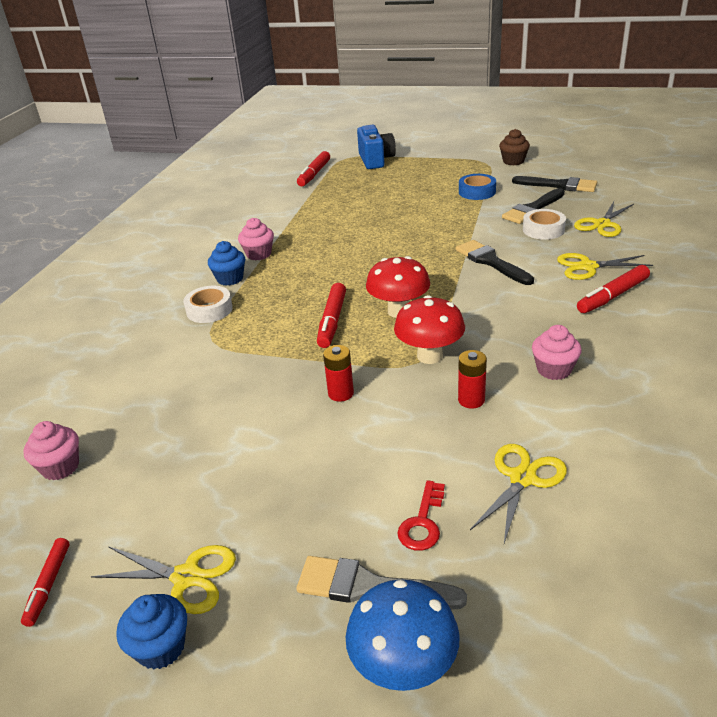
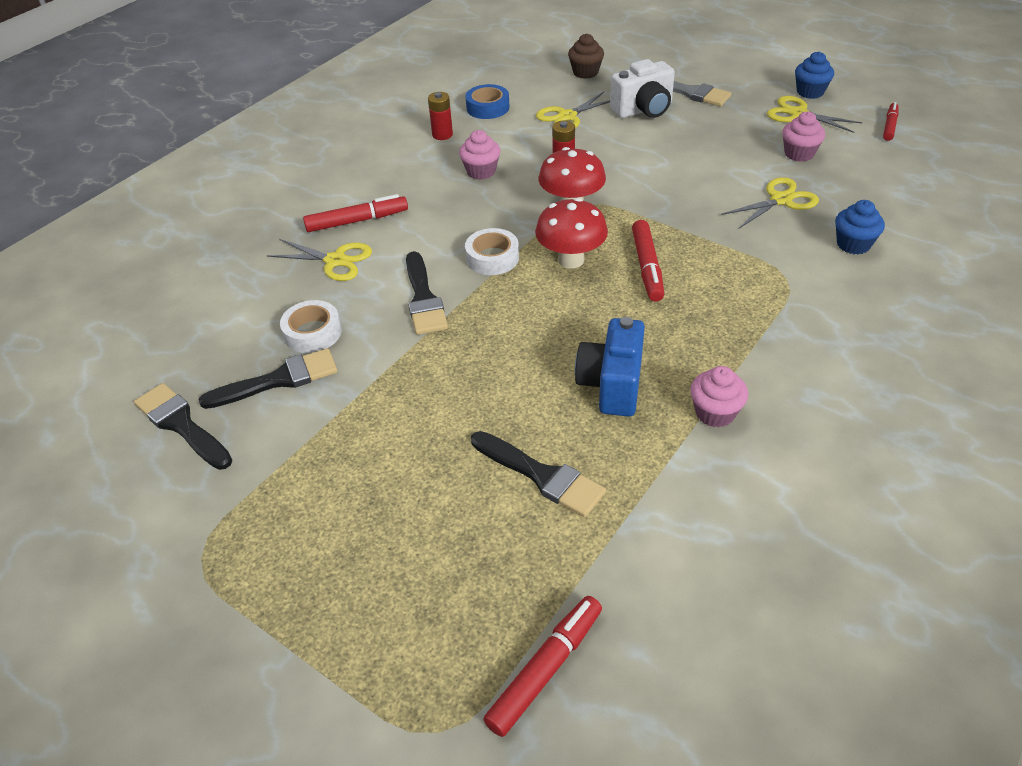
camera: 160 degrees left, 10 degrees up
(60, 467) = (914, 190): pink cupcake -> pink cupcake (799, 154)
(209, 310) = (791, 323): white tape -> white tape (492, 258)
(230, 279) = (763, 372): blue cupcake -> blue cupcake (853, 244)
(332, 321) = (647, 267): red marker -> red marker turned 150 degrees clockwise
(341, 393) = (666, 193): red battery -> red battery (442, 135)
(347, 213) = (542, 476): none -> black brush
(376, 160) = (385, 677): blue camera -> blue camera (612, 385)
(404, 667) = (682, 67): blue mushroom -> none
(423, 522) = (643, 110): red key -> white camera
(477, 192) = (306, 456): blue tape -> blue tape (488, 107)
(513, 161) = (156, 536): brown cupcake -> brown cupcake (585, 72)
(602, 224) = (239, 319): yellow scissors -> yellow scissors (781, 200)

